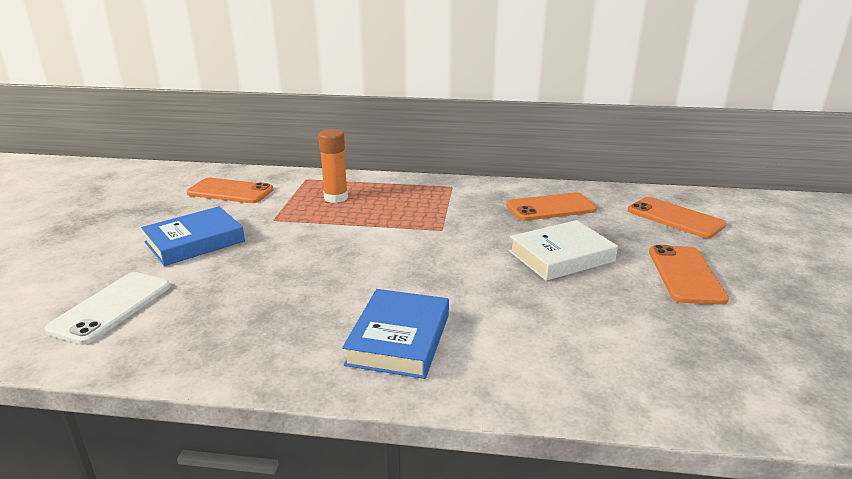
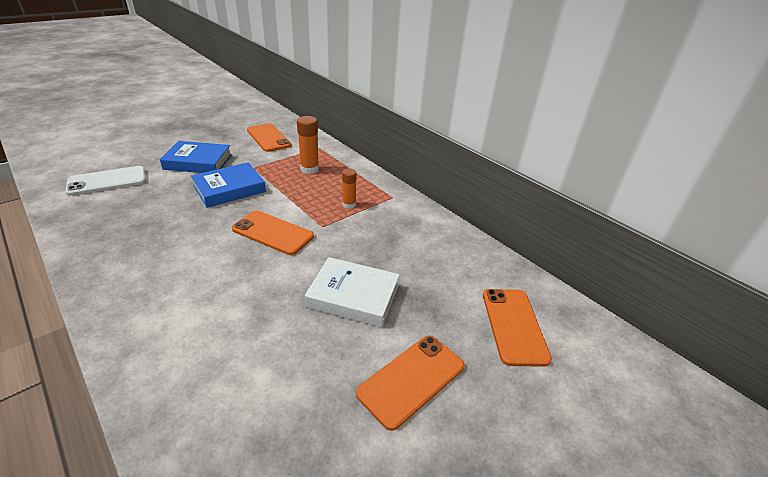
camera: 40 degrees right, 10 degrees up
(399, 339) = (159, 285): blue book -> blue book (229, 189)
(430, 206) = (349, 205): none -> orange glue stick
(551, 207) = (427, 253): orange phone -> orange phone (273, 233)

